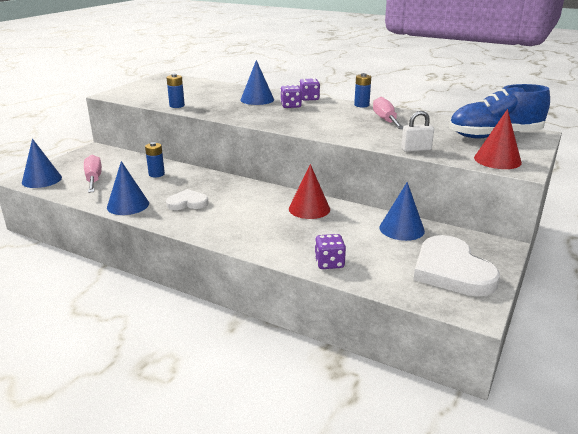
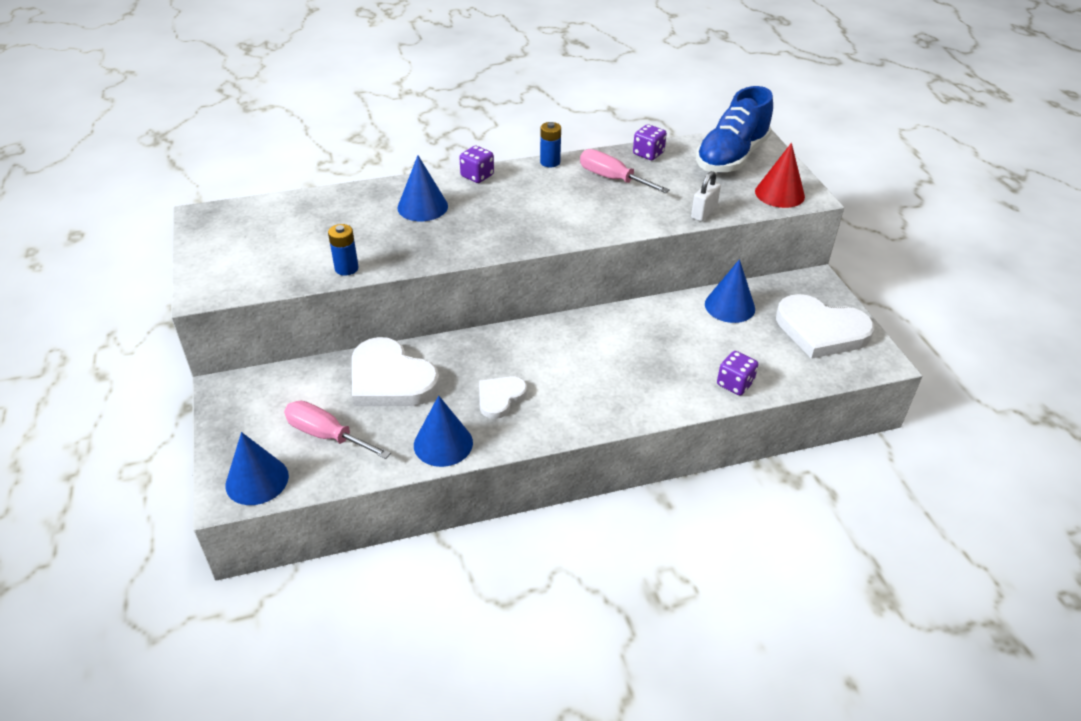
camera: 45 degrees left, 15 degrees up
(156, 174) = (390, 379): blue battery -> white heart
(291, 106) = (481, 200): purple dice -> purple dice (648, 154)
(309, 209) = (624, 330): red cone -> none

